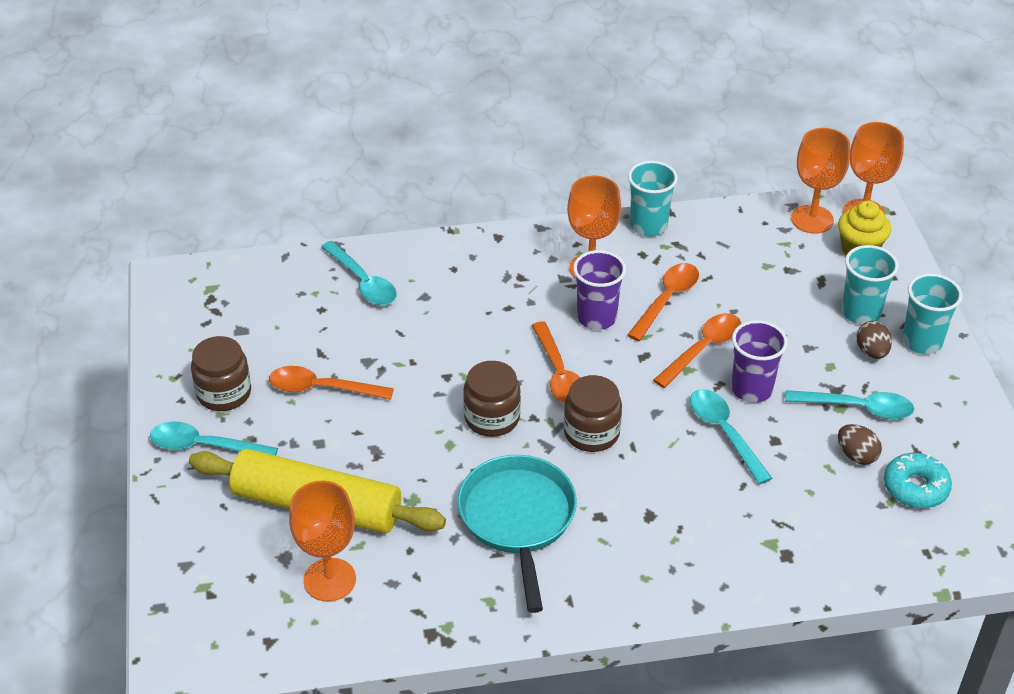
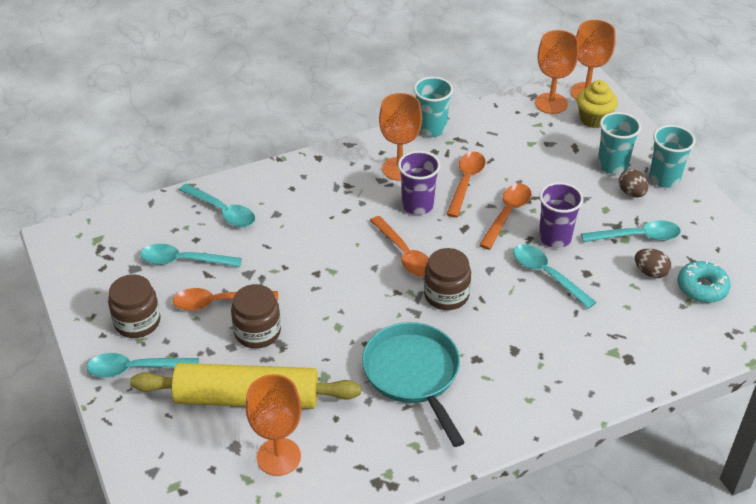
camera: 15 degrees left, 0 degrees up
(299, 332) = (183, 261): none -> turquoise spoon
(492, 418) = (364, 299): brown jar -> brown jar (257, 332)

